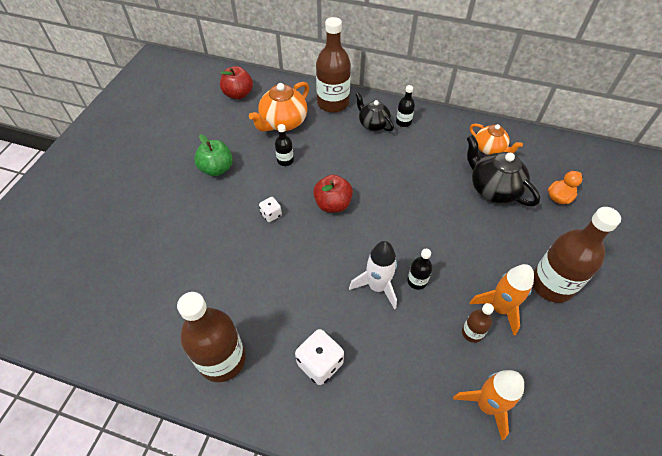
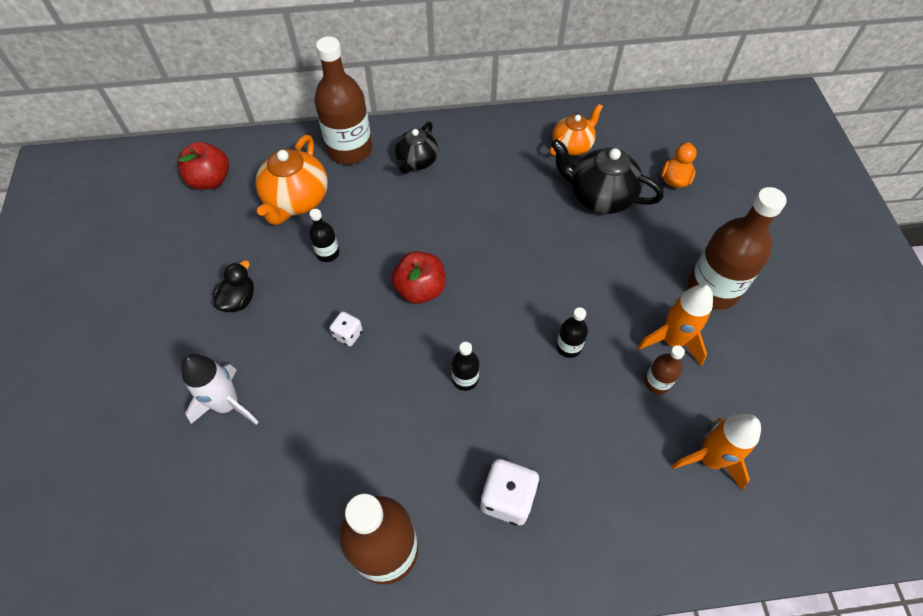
camera: 25 degrees left, 5 degrees up
(217, 169) = (239, 300): green apple -> black duck
(373, 124) = (417, 161): black teapot -> black teapot turned 90 degrees counterclockwise
(377, 287) = (527, 373): white rocket -> white rocket (227, 404)
(403, 122) = (453, 145): black bottle -> black bottle (465, 379)
(489, 149) = (572, 146): orange teapot -> orange teapot turned 60 degrees counterclockwise

